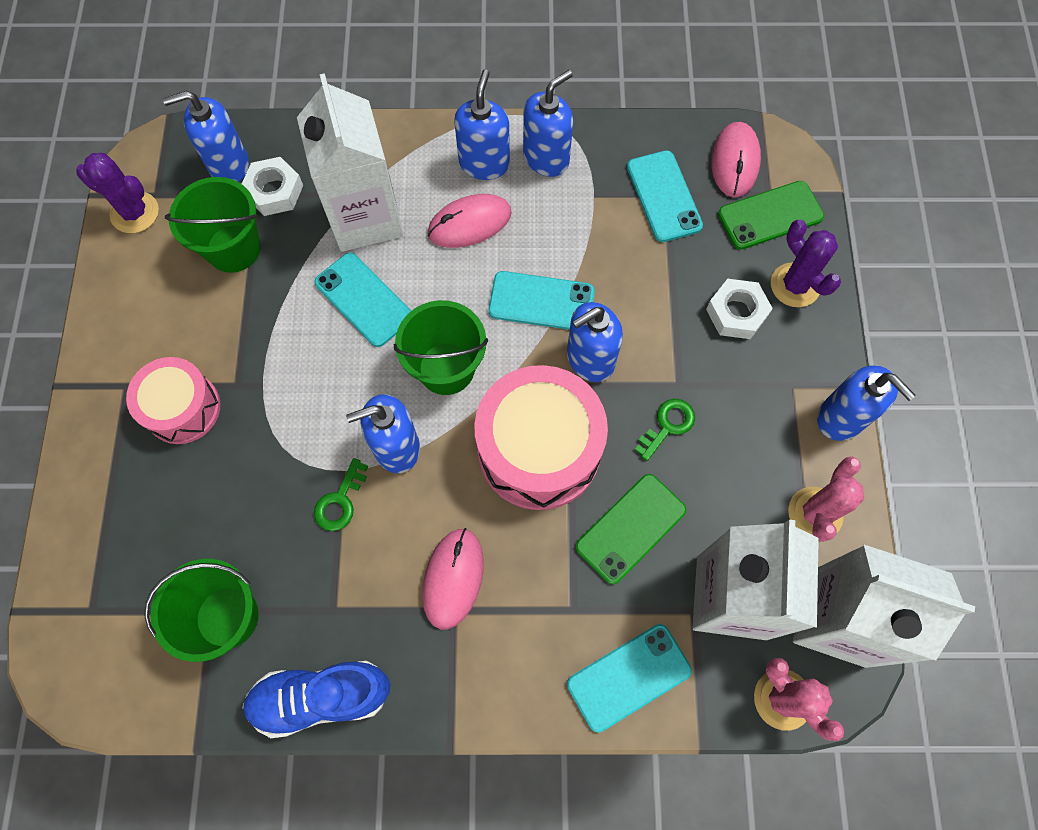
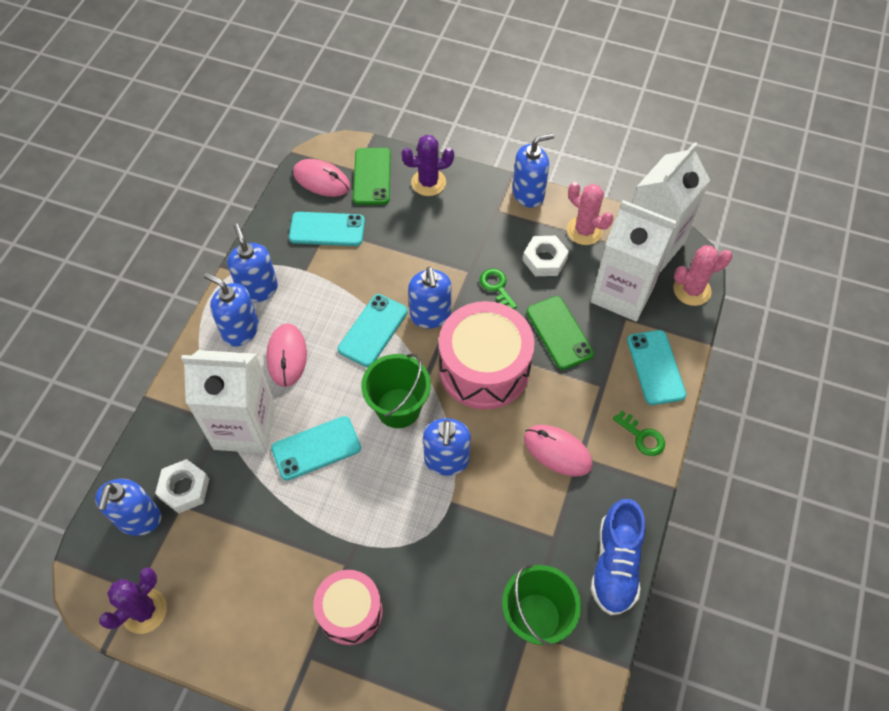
camera: 70 degrees left, 10 degrees down
(233, 248) = (222, 535): green bucket -> none
(340, 501) = (474, 511): green key -> green key (642, 437)
(736, 313) = (433, 221): white nut -> white nut (544, 260)

